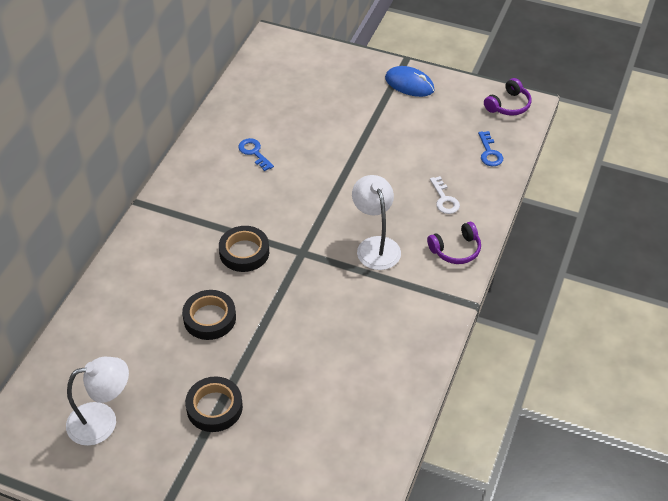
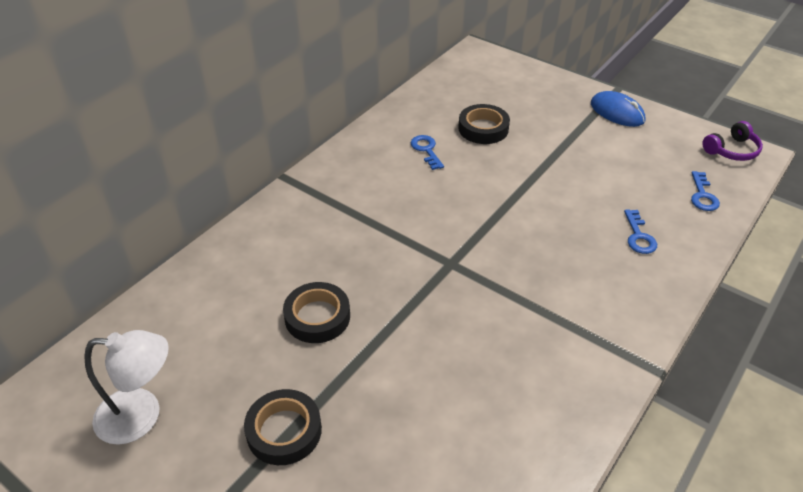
camera: 15 degrees right, 5 degrees down
(244, 252) = (383, 250): black tape -> black tape (483, 128)
(375, 246) = (542, 273): white lamp -> none
(444, 199) = (639, 236): white key -> blue key
(456, 250) = (644, 297): purple headphones -> none

